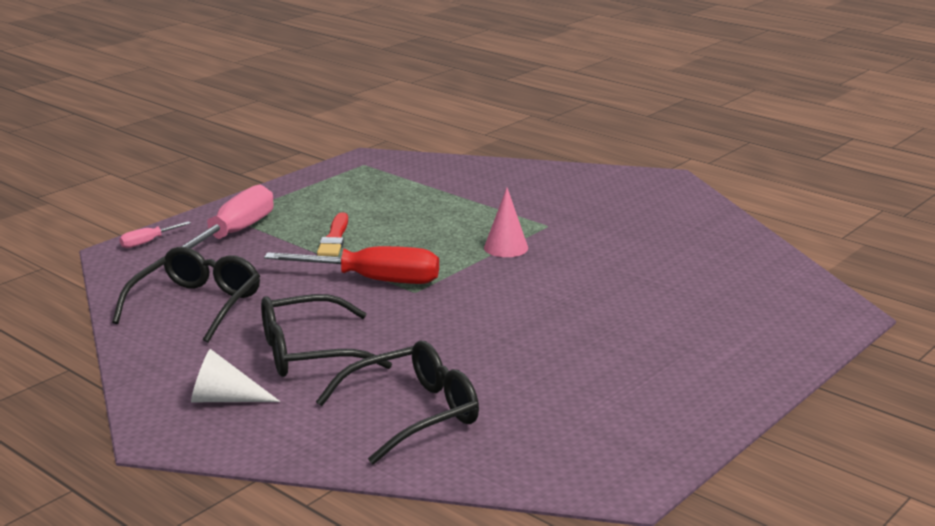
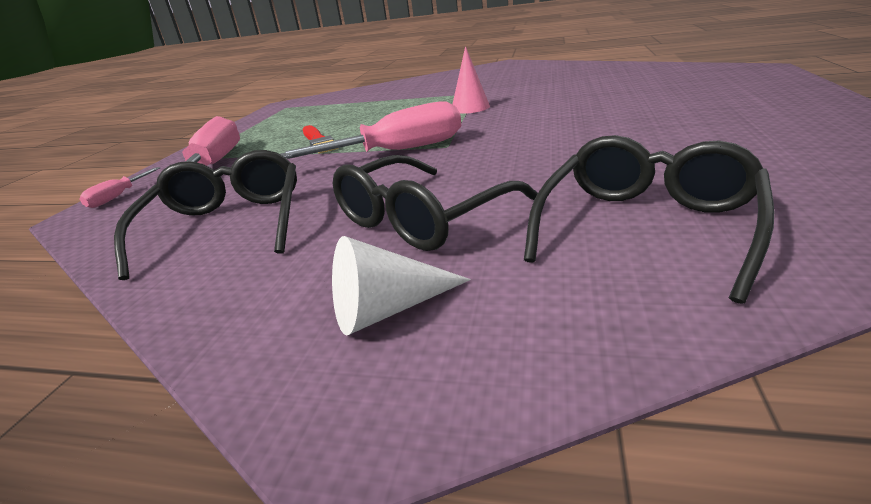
camera: 25 degrees left, 5 degrees up
(373, 280) = (397, 151): red screwdriver -> pink screwdriver

